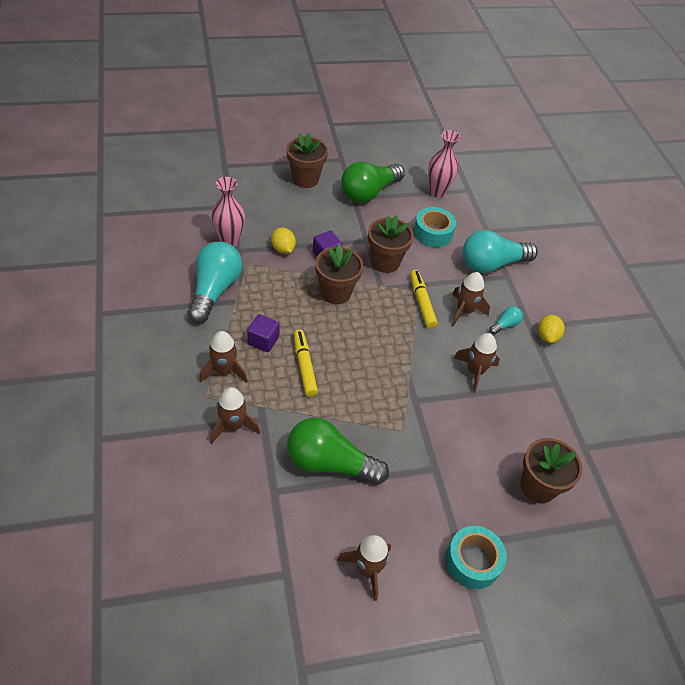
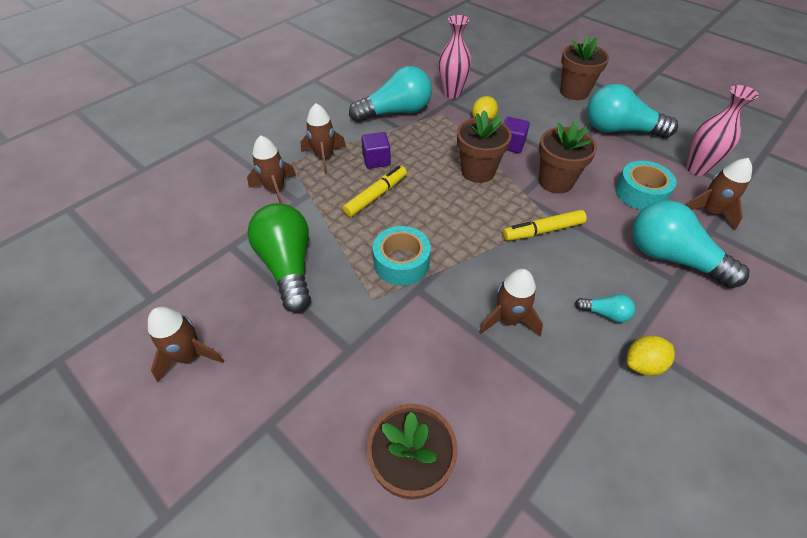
camera: 60 degrees right, 0 degrees up
(369, 192) = (619, 130): green light bulb -> turquoise light bulb
(421, 302) = (543, 231): yellow marker -> yellow marker turned 150 degrees counterclockwise
(464, 311) = (576, 268): brown rocket -> brown rocket (709, 211)
(472, 561) = (255, 449): turquoise tape -> turquoise tape (401, 262)

